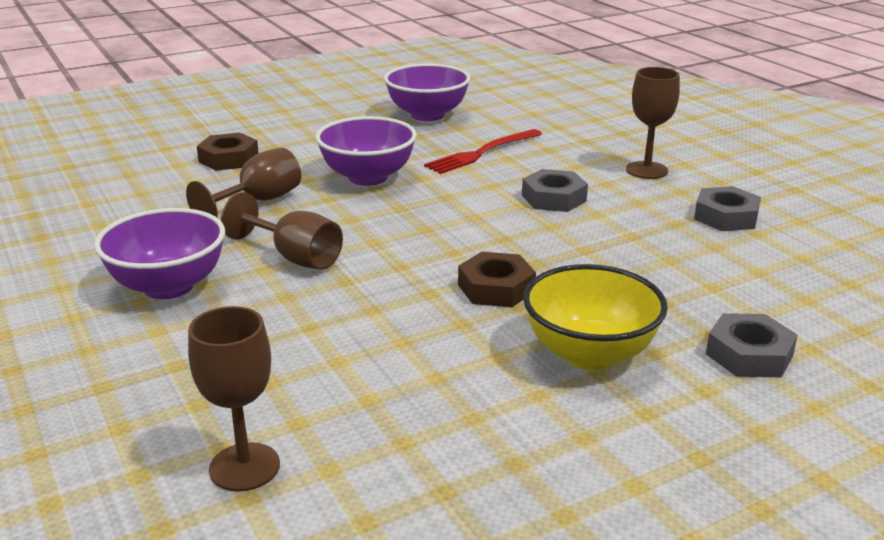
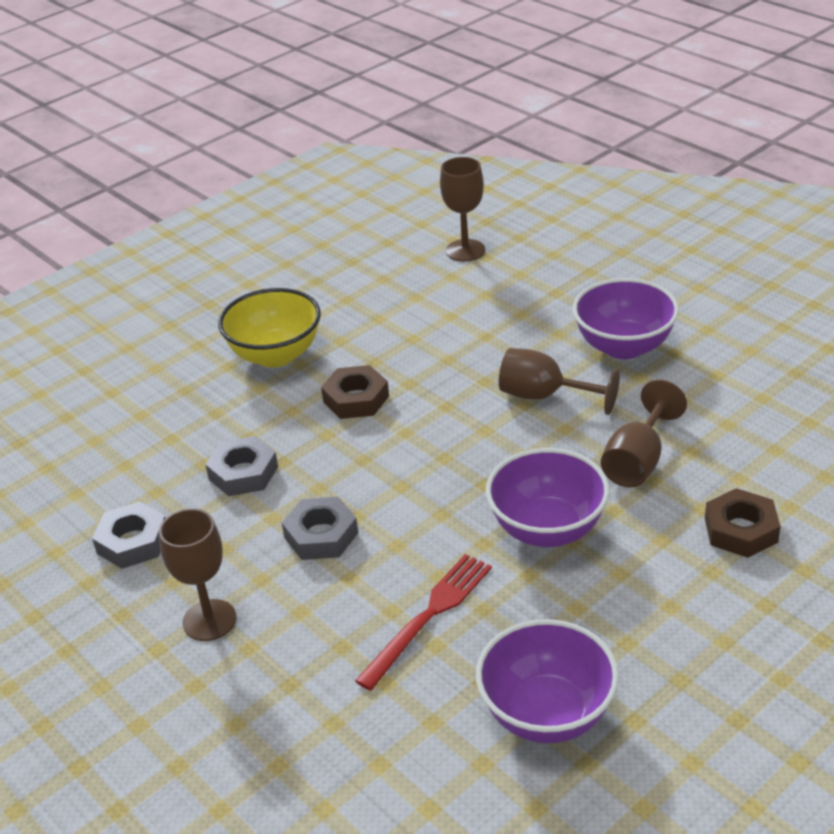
camera: 170 degrees right, 10 degrees up
(749, 354) = (160, 377): grey nut -> grey nut (243, 473)

